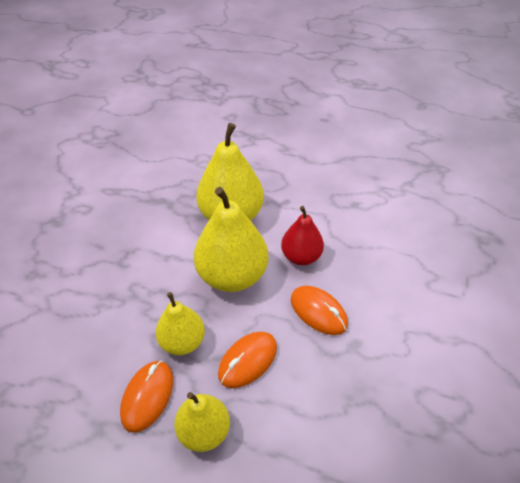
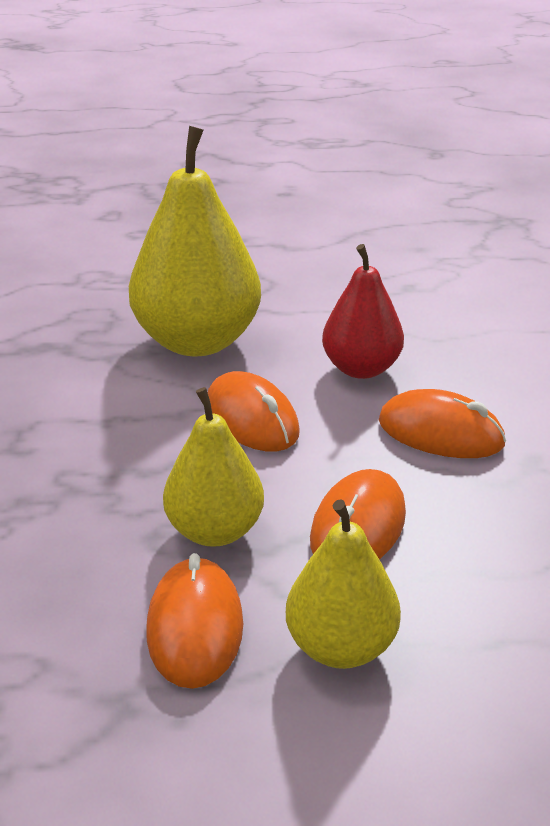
camera: 20 degrees left, 15 degrees down
(232, 275) = (251, 419): yellow pear -> orange mouse

